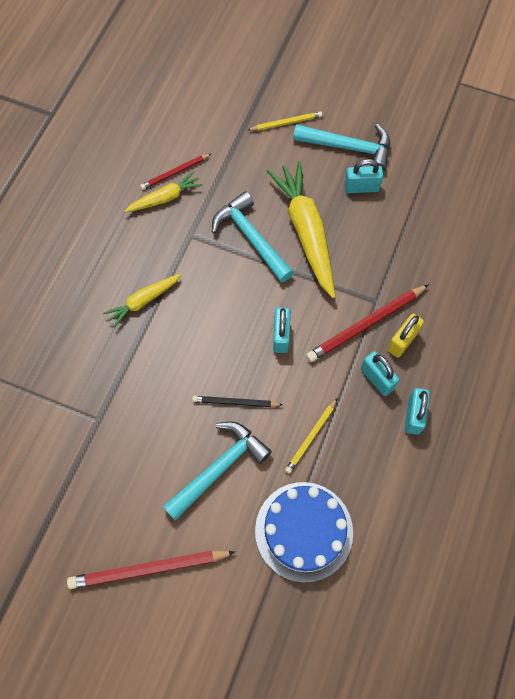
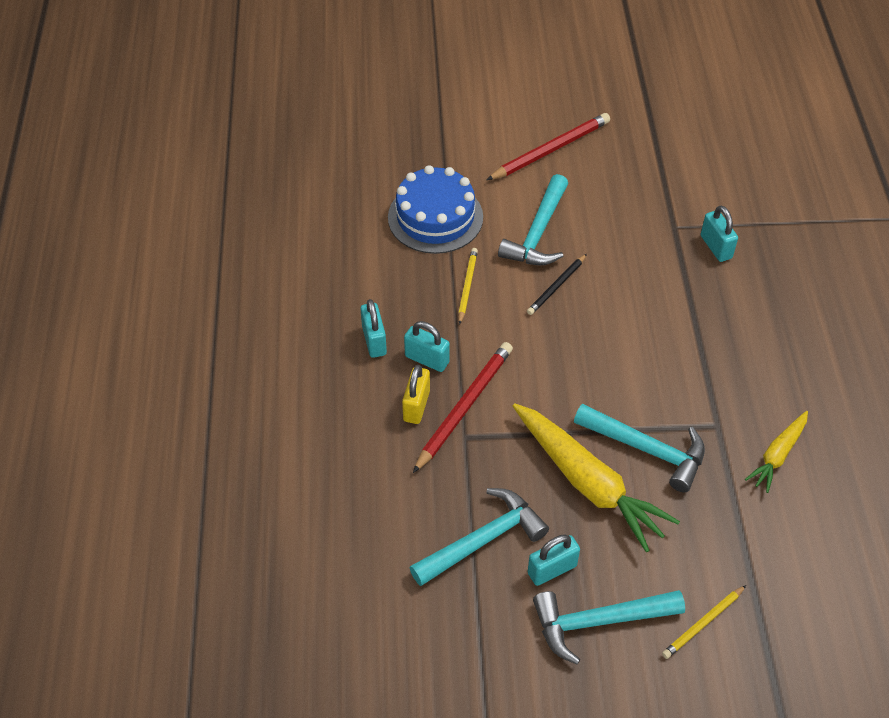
camera: 155 degrees right, 15 degrees down
(143, 301) = (713, 338): yellow carrot -> none
(175, 173) = (790, 490): red pencil -> none
(235, 402) = (557, 286): black pencil -> black pencil turned 150 degrees clockwise
(281, 336) = (548, 361): turquoise padlock -> turquoise padlock (716, 247)
(397, 223) = (483, 540): none -> turquoise hammer

